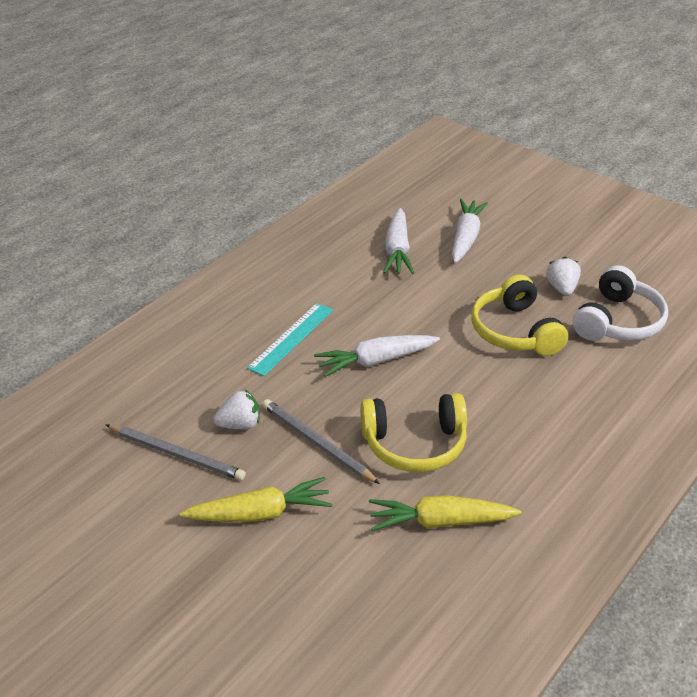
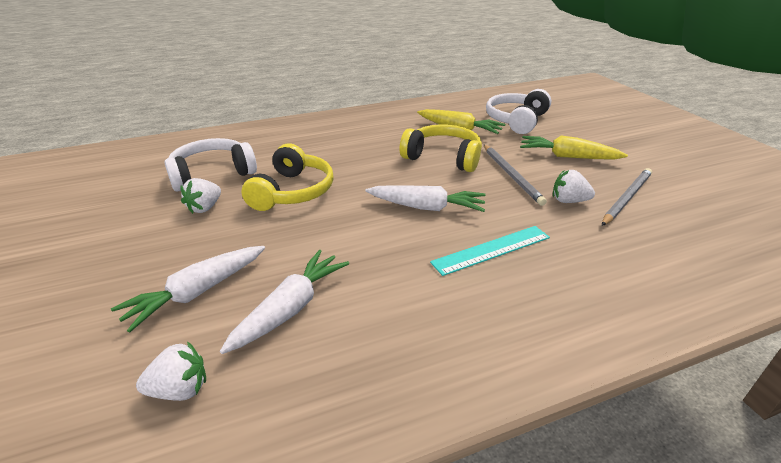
camera: 150 degrees left, 5 degrees down
(177, 454) = (626, 198): grey pencil -> grey pencil turned 75 degrees clockwise
(369, 592) = (517, 120): none -> white headphones
(407, 203) = (180, 390): none -> white strawberry

